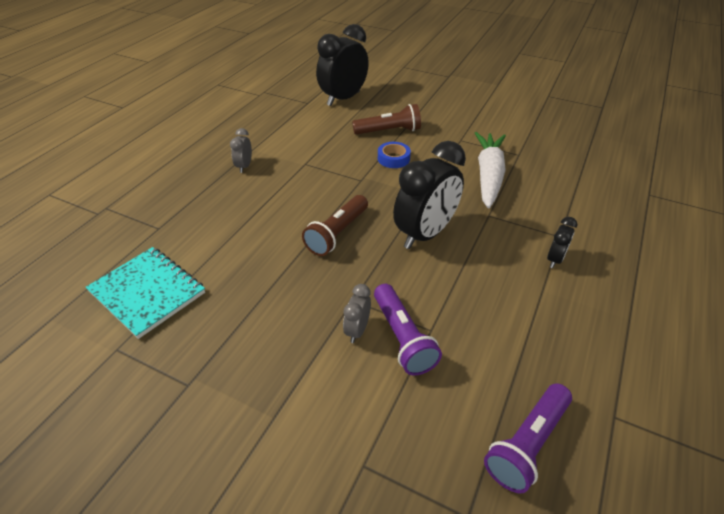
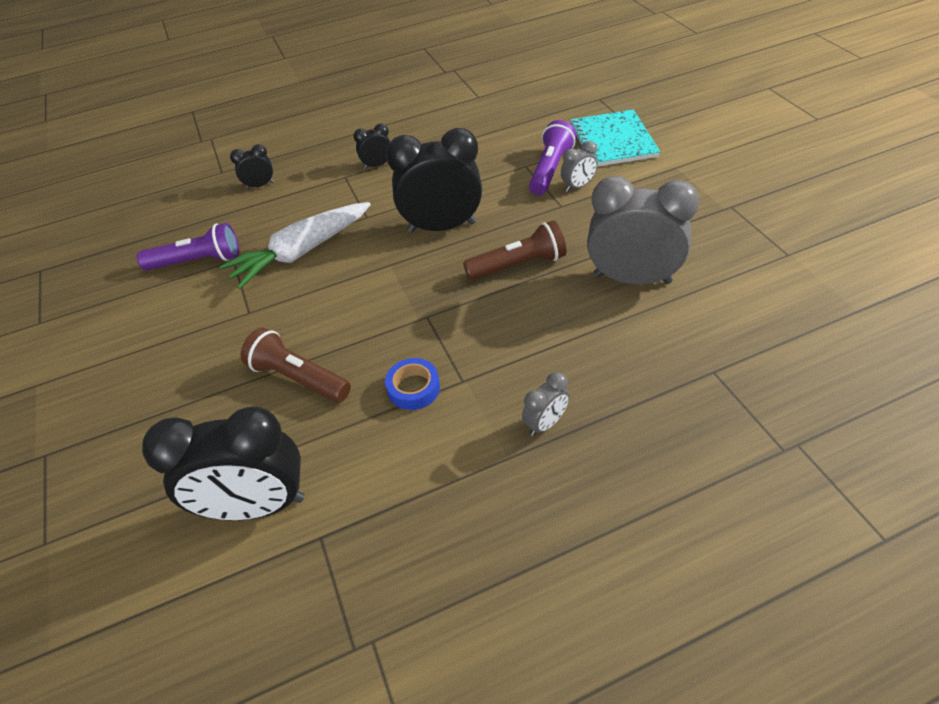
camera: 135 degrees left, 5 degrees up
(147, 292) = (747, 293): turquoise notebook -> turquoise notebook (613, 141)
(245, 262) = (632, 279): none -> grey clock
(393, 158) = (355, 327): blue tape -> blue tape (413, 388)
(527, 444) = (538, 105): purple flashlight -> purple flashlight (198, 261)
(602, 199) = (260, 185): none -> black clock

